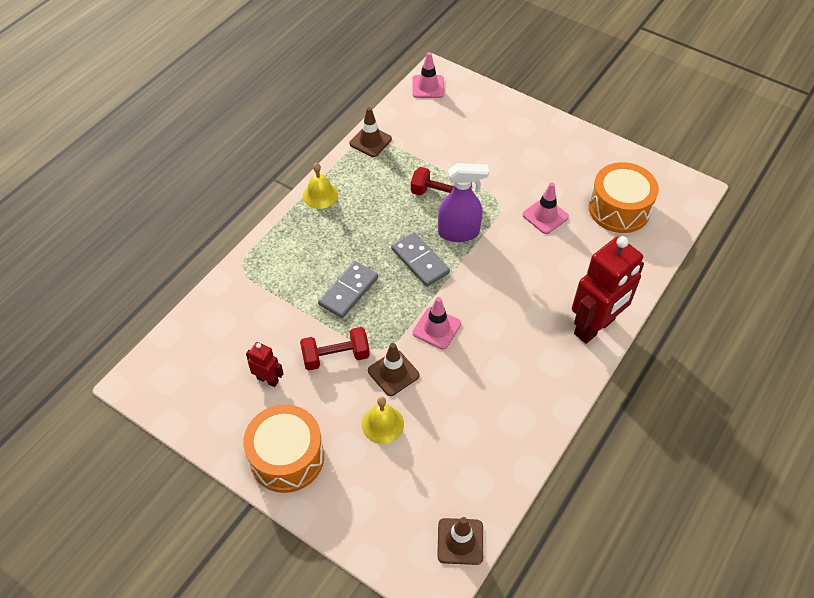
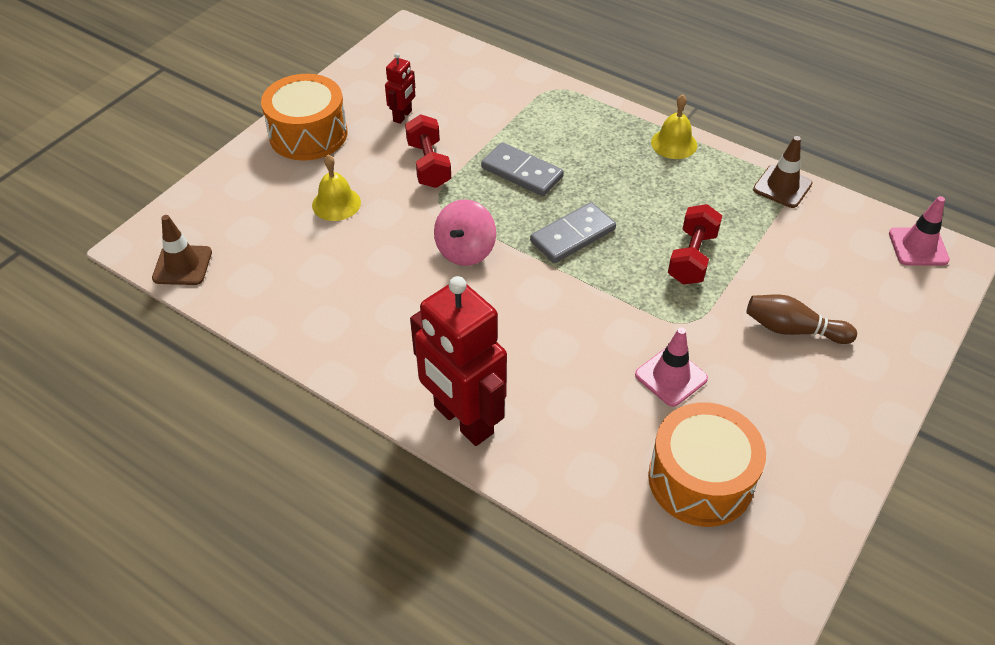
camera: 90 degrees right, 5 degrees down
(393, 373) = (403, 212): brown traffic cone -> none
(436, 328) = (465, 250): pink traffic cone -> pink spinning top
(459, 232) = (626, 275): purple spray bottle -> none
(501, 154) = (793, 329): none -> brown bowling pin

